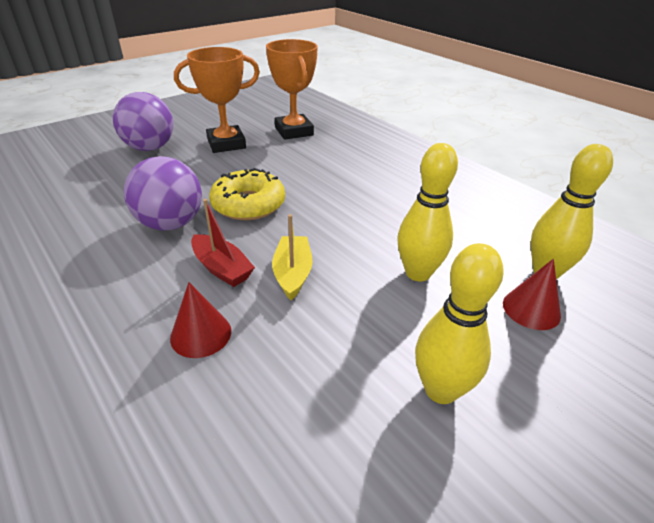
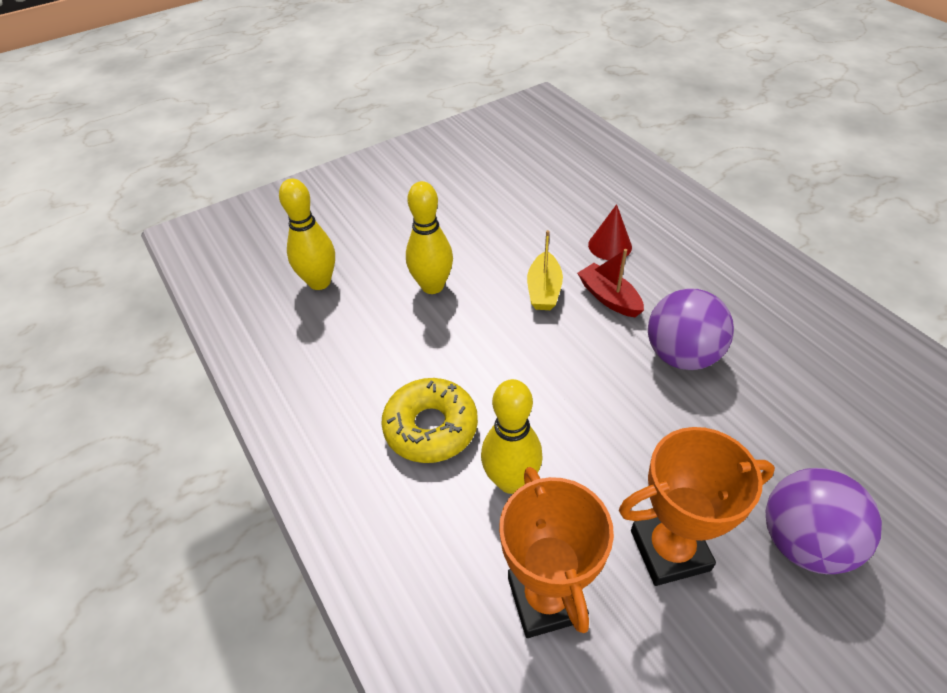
camera: 170 degrees left, 10 degrees up
(248, 204) = (600, 383): yellow donut -> yellow donut (431, 427)
(441, 390) = (452, 210): yellow bowling pin -> yellow bowling pin (511, 481)
(531, 309) = (358, 253): red cone -> none

